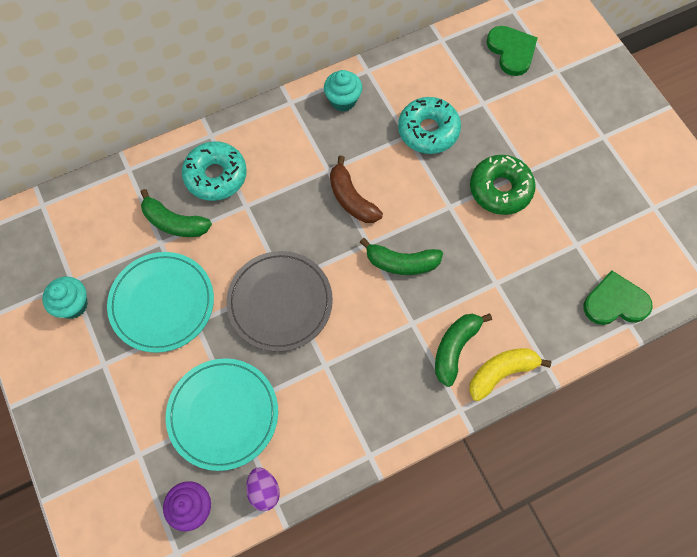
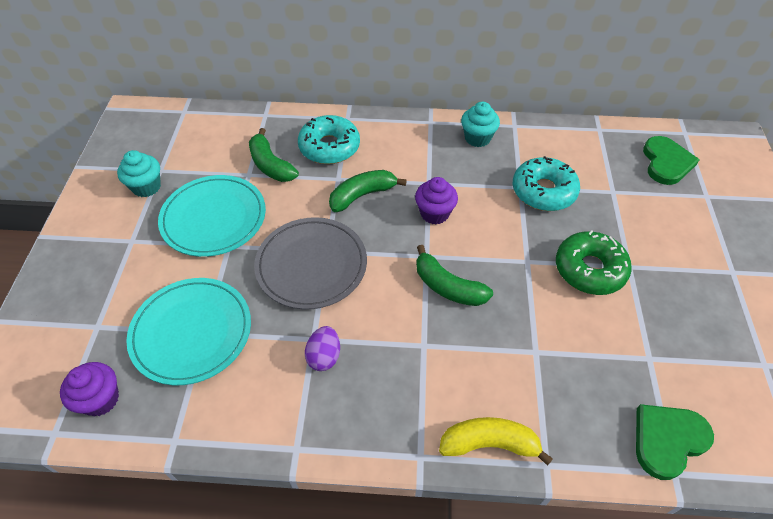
camera: 30 degrees right, 15 degrees down
(264, 491) = (173, 422): purple egg -> purple egg (324, 356)
(351, 199) = (434, 213): brown banana -> purple cupcake
(455, 348) = (453, 391): green banana -> green banana (362, 195)
(615, 302) = (667, 440): green heart -> green heart turned 60 degrees counterclockwise

